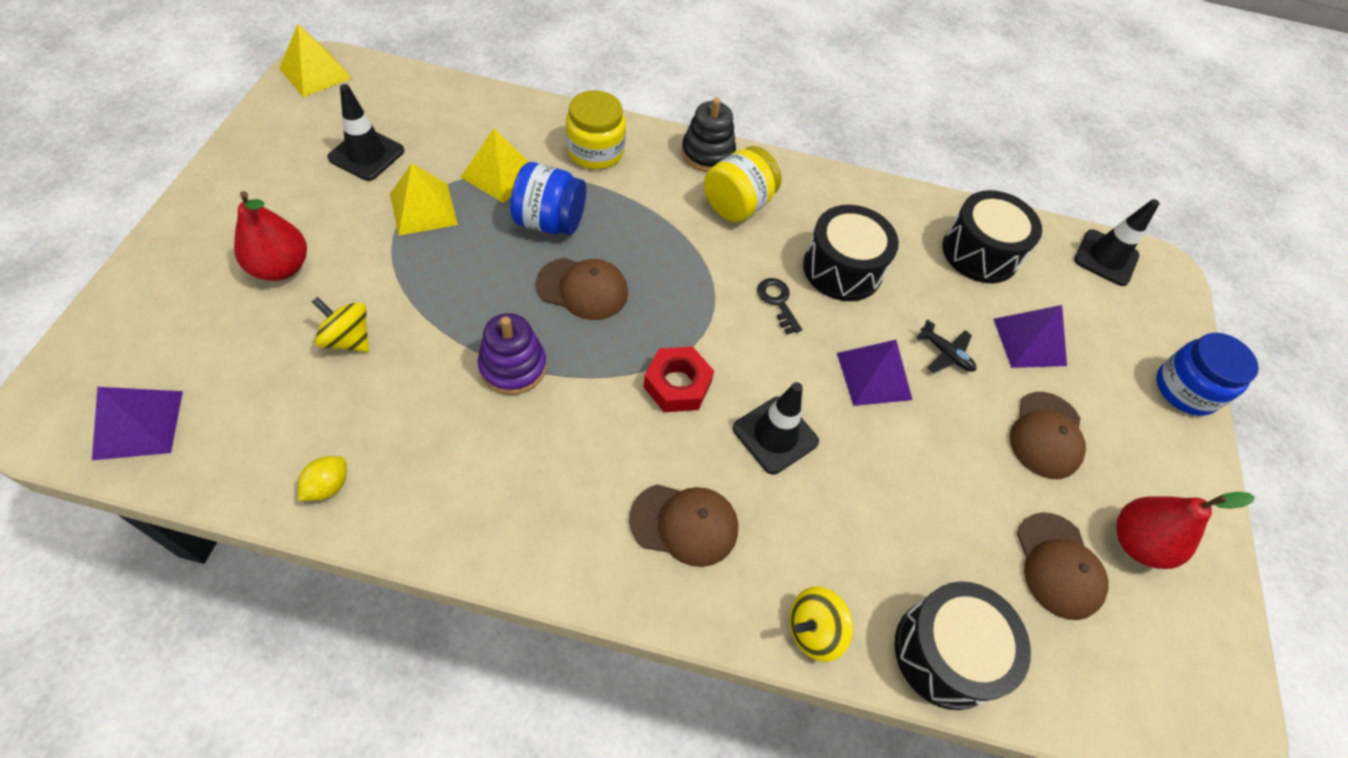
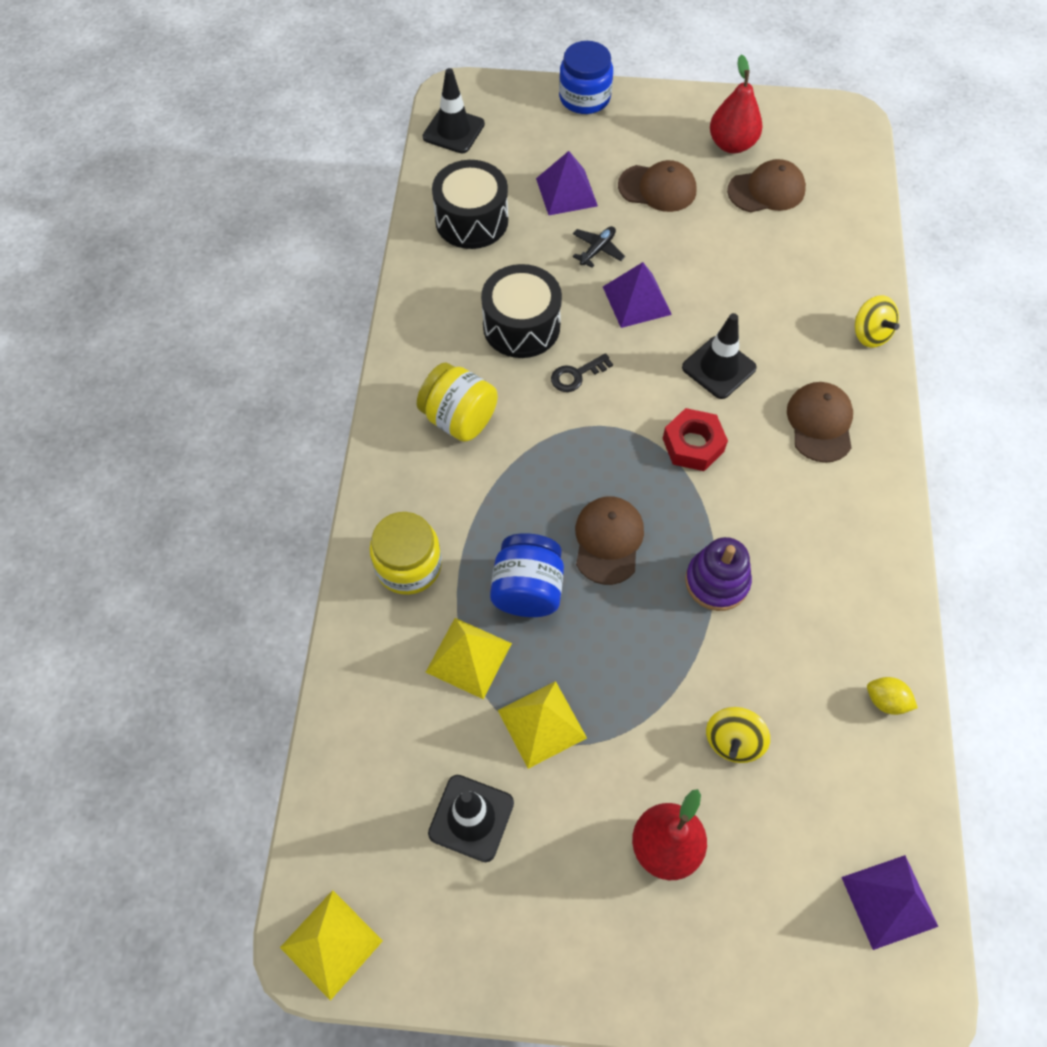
camera: 90 degrees left, 5 degrees up
(707, 153) = (387, 454): black stacking toy -> none
(946, 653) = (855, 257): black drum -> none

